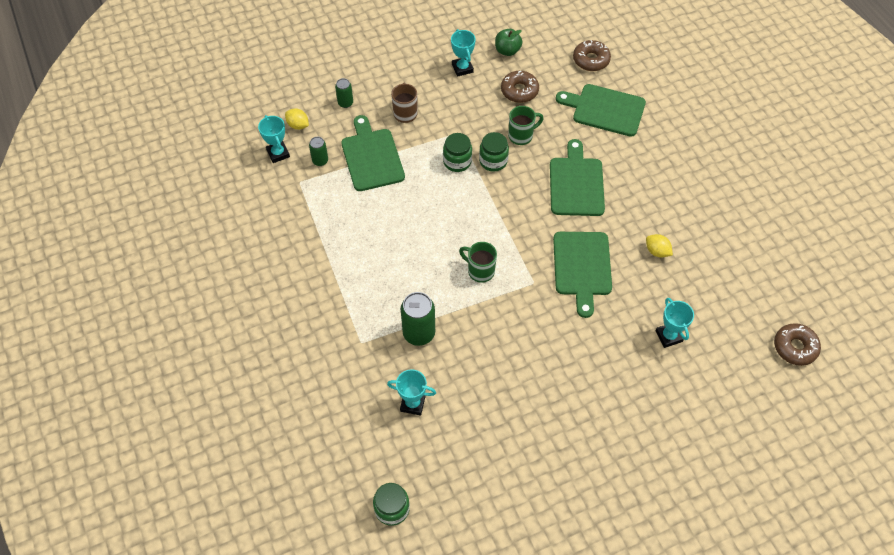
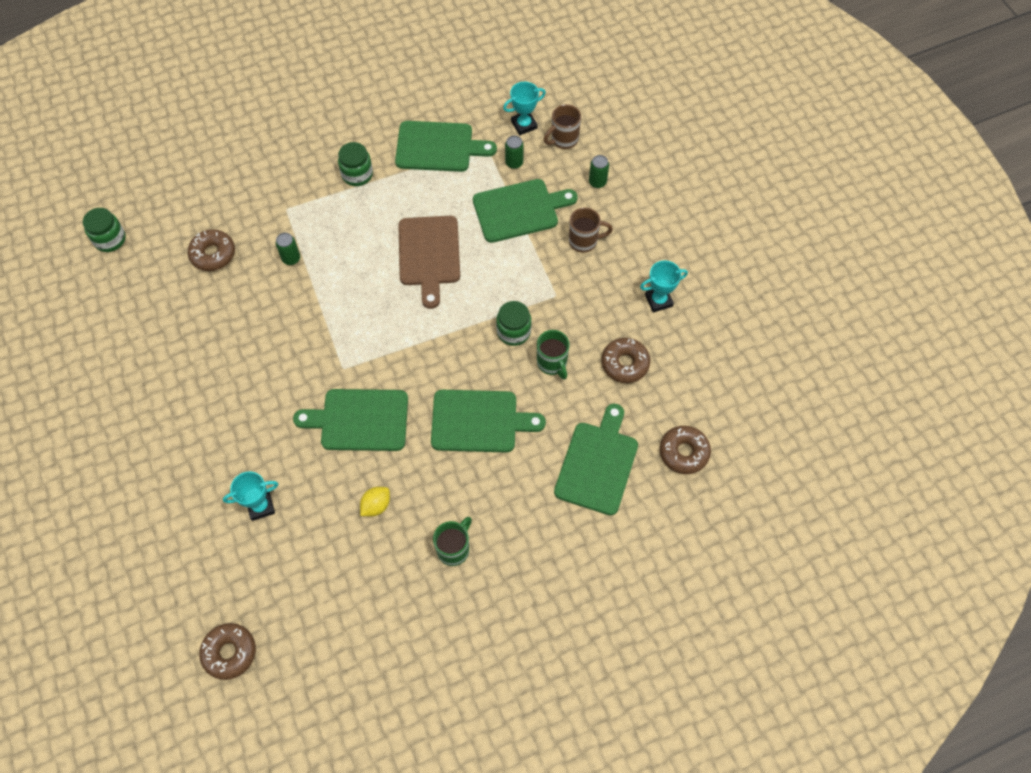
camera: 90 degrees right, 5 degrees up
(297, 218) = (438, 147): none -> green cutting board
(298, 125) = (563, 140): yellow lemon -> brown mug
(412, 404) = (213, 254): turquoise trophy -> brown donut
(417, 222) = (429, 255): none -> brown cutting board
(419, 333) = (291, 258): green can -> green can, size x0.56
(457, 161) = (513, 294): green jar -> green jar (357, 174)
(480, 271) = (362, 315): green mug -> green mug (454, 549)
(507, 50) = (692, 352): green apple -> none

